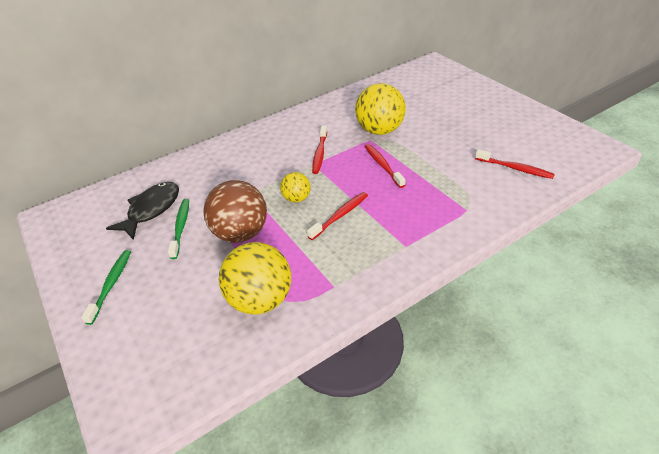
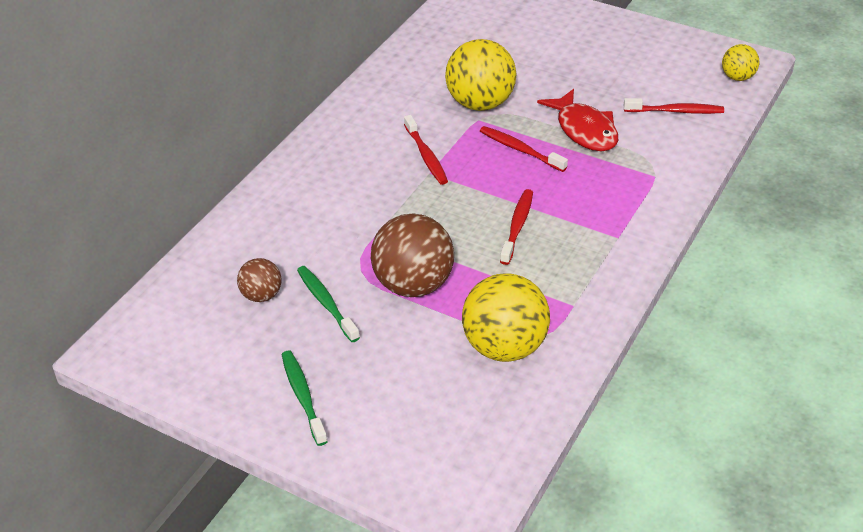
camera: 30 degrees left, 0 degrees up
(151, 210) = (261, 295): black fish -> brown ball
(297, 198) = (446, 222): yellow ball -> yellow ball (737, 77)
(437, 164) = (584, 130): none -> red fish

